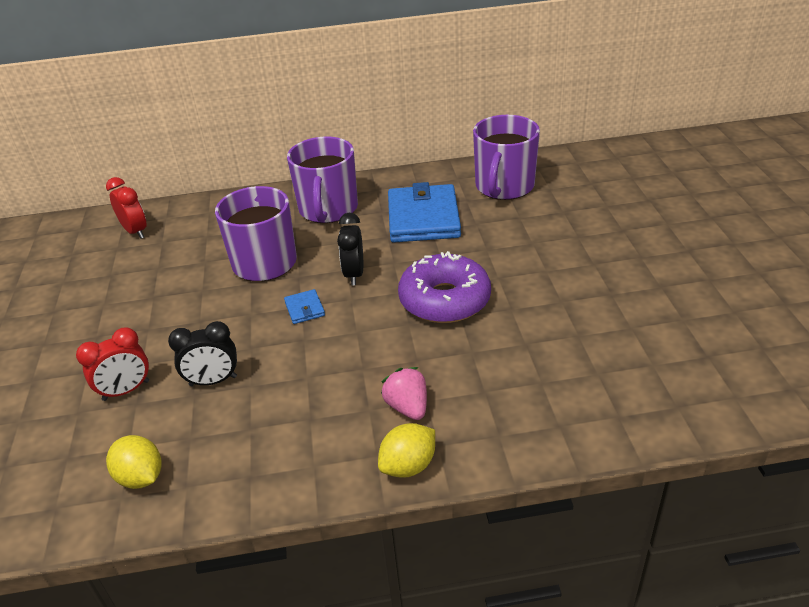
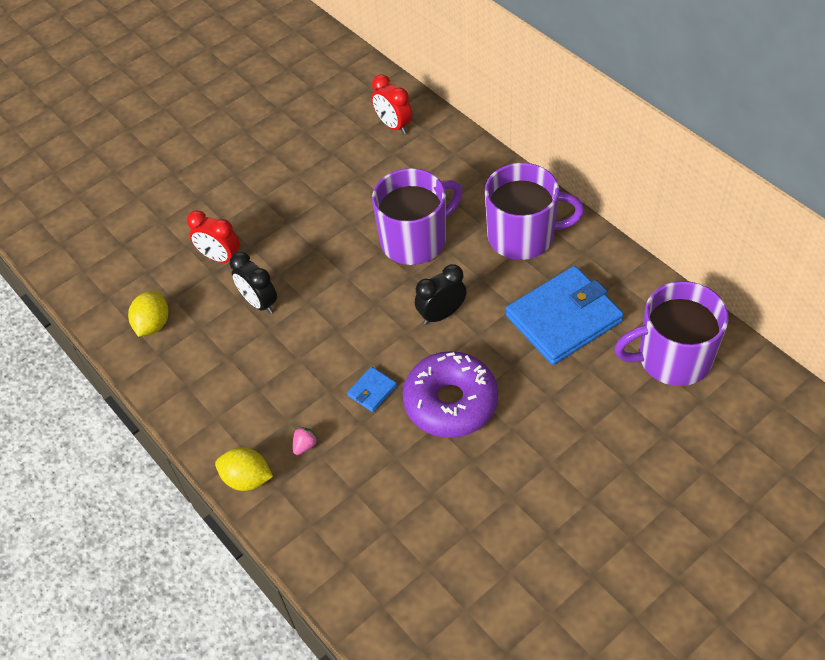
camera: 60 degrees right, 15 degrees up
(135, 231) = (393, 125): red clock -> red clock turned 120 degrees clockwise
(304, 309) = (374, 307): blue wallet -> blue wallet (372, 391)
(328, 209) = (522, 236): purple mug -> purple mug turned 150 degrees counterclockwise
(407, 407) = (305, 445): pink strawberry -> pink strawberry, size x0.59

